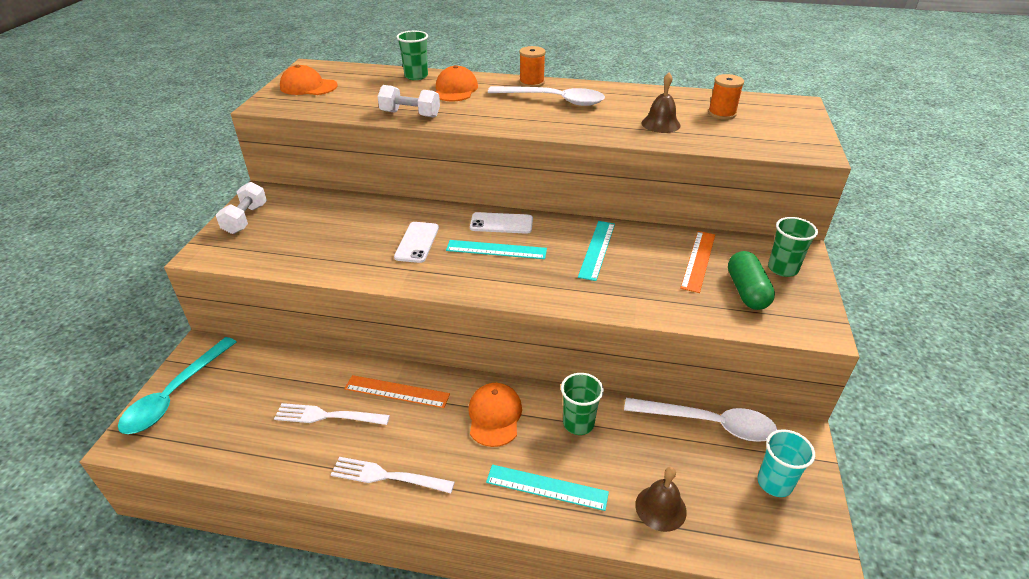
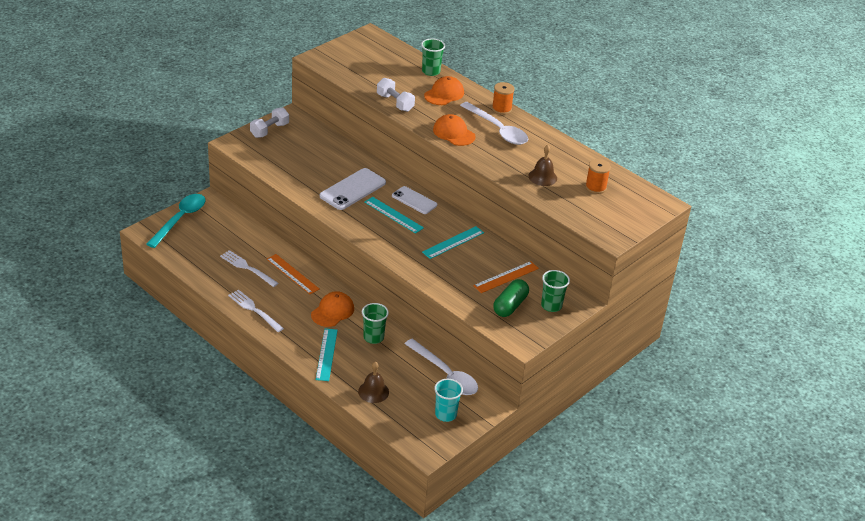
camera: 30 degrees right, 0 degrees up
(175, 394) = (180, 219): turquoise spoon -> turquoise spoon turned 150 degrees clockwise
(308, 86) = (354, 53): orange cap -> orange cap (454, 133)
(417, 242) = (352, 189): white phone -> white phone, size x1.52
(547, 487) = (326, 354): turquoise ruler -> turquoise ruler turned 45 degrees clockwise

